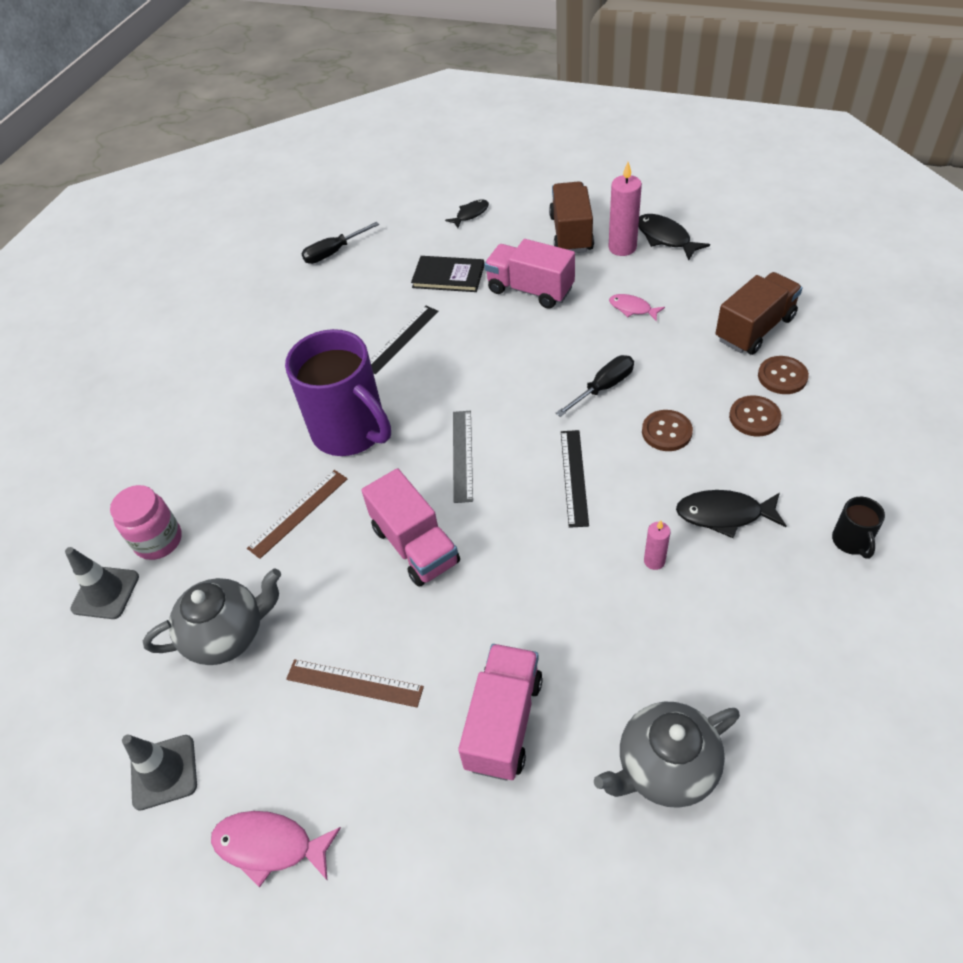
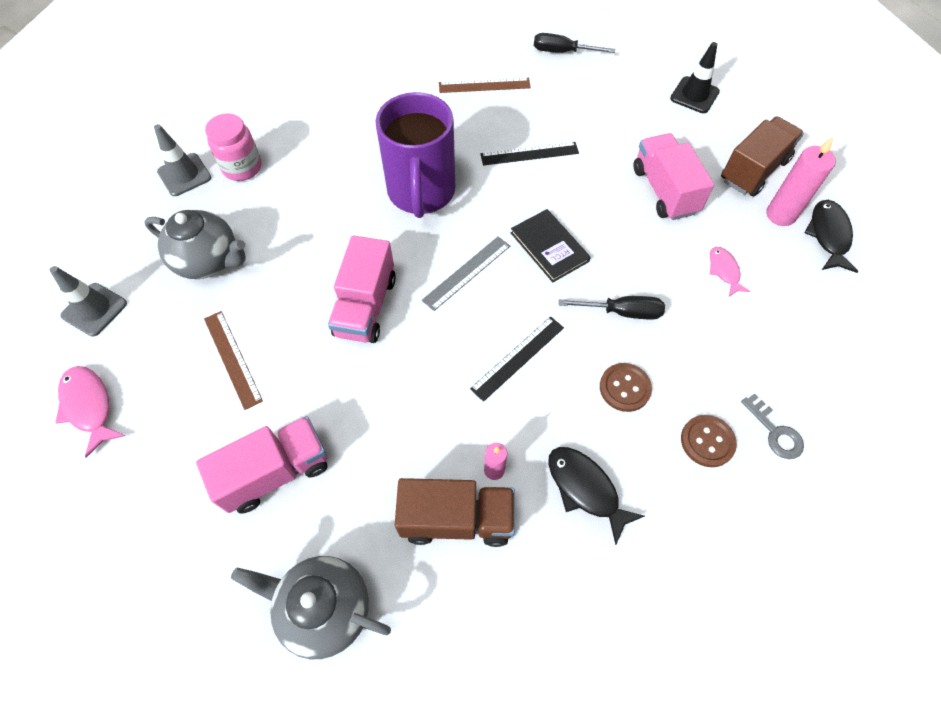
camera: 40 degrees right, 10 degrees up
(298, 513) = (329, 220): brown ruler -> brown ruler (484, 85)
(448, 276) = (618, 132): black book -> black book (549, 247)
(470, 214) = (694, 95): black fish -> black traffic cone
(754, 329) = (804, 373): brown truck -> brown truck (457, 519)
(782, 376) = (775, 432): brown button -> grey key
(851, 541) = (653, 608): black mug -> none

